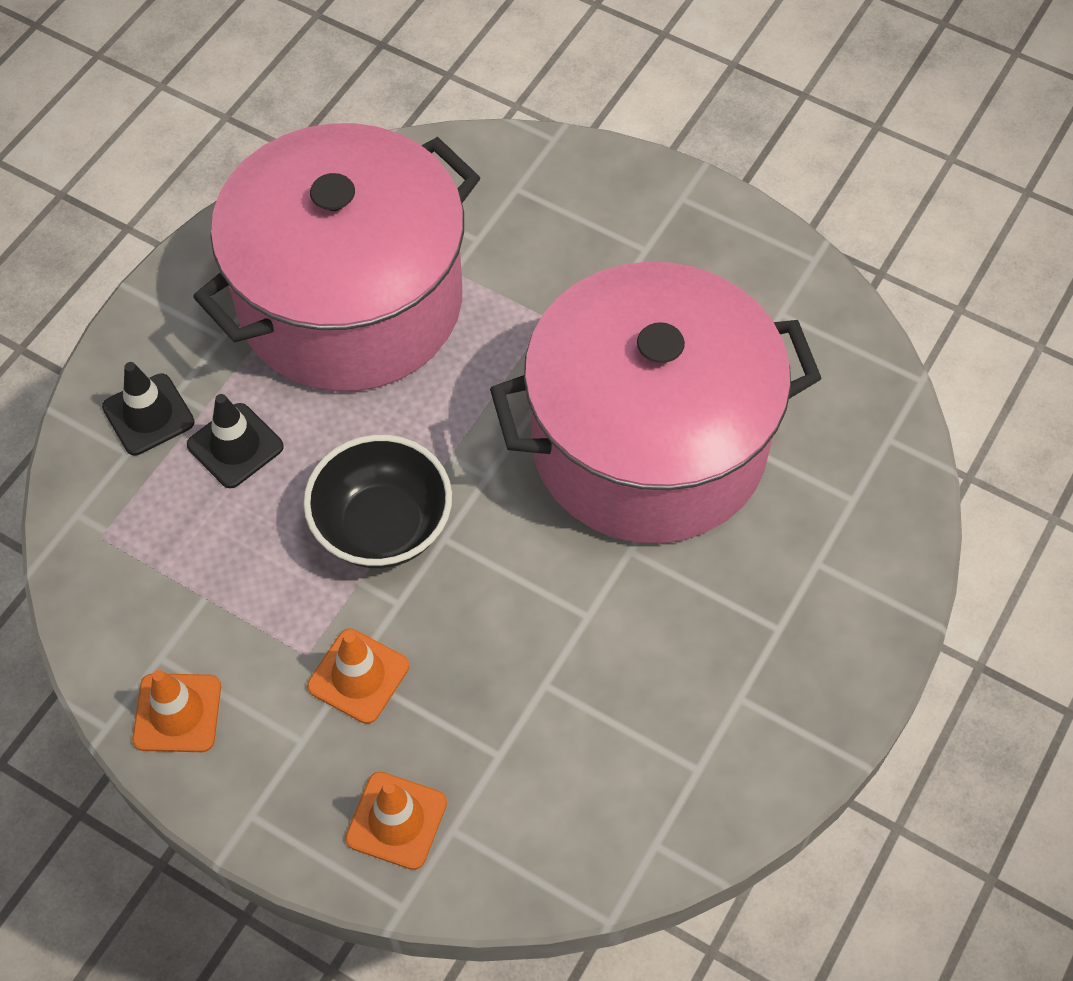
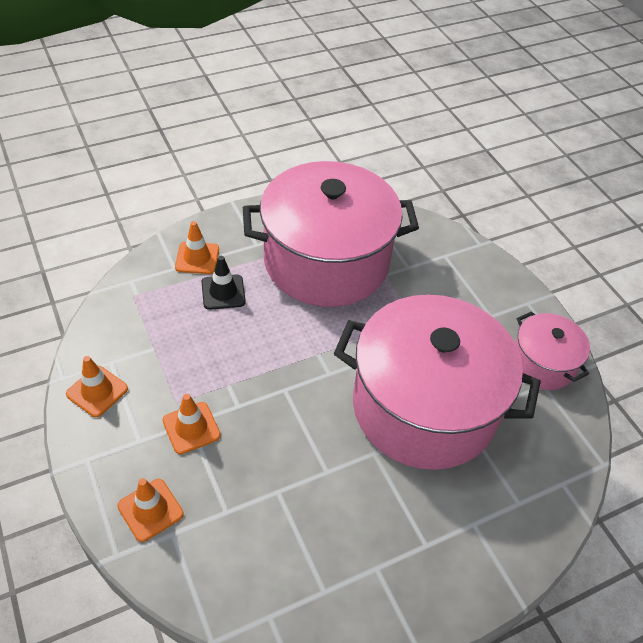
camera: 30 degrees right, 10 degrees down
(148, 415) = (197, 258): black traffic cone -> orange traffic cone
(382, 526) = (260, 366): black bowl -> none
(759, 282) = (542, 364): none -> pink pot

